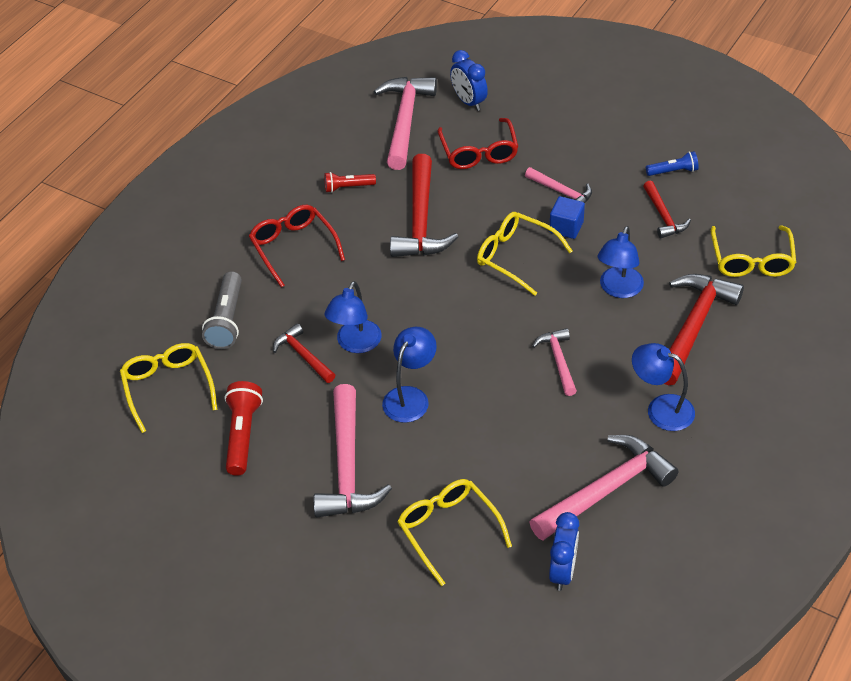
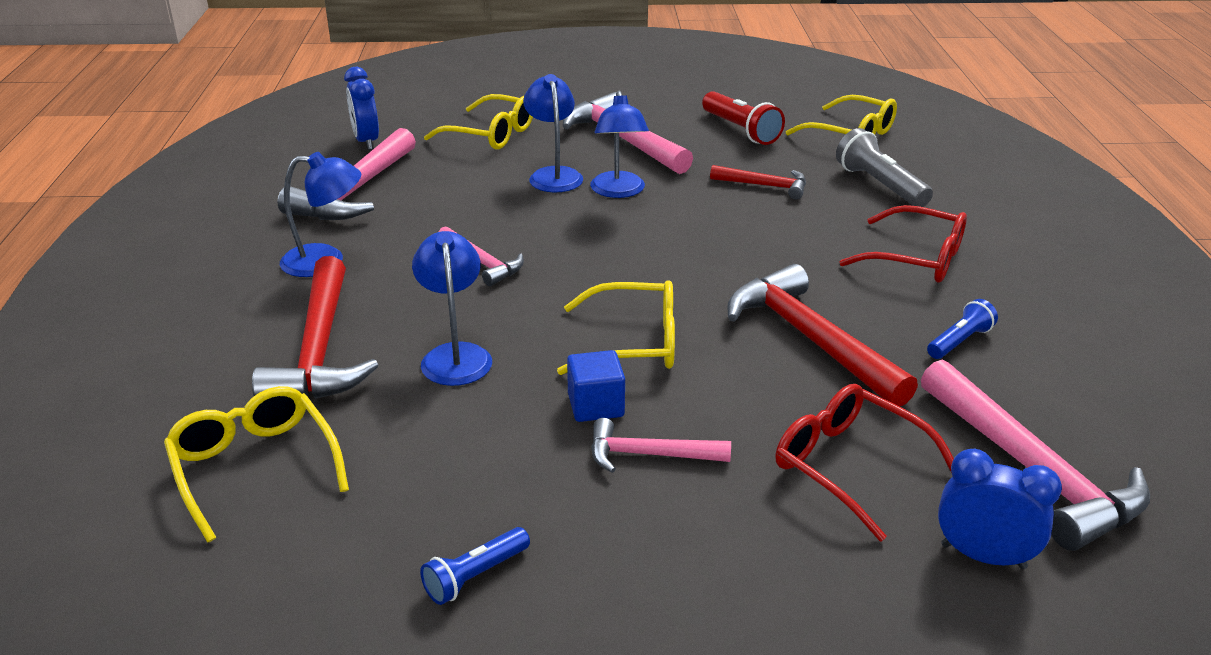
camera: 145 degrees right, 15 degrees down
(348, 187) = (959, 341): red flashlight -> blue flashlight
(355, 344) = (725, 208): blue lamp -> blue lamp (554, 175)
(663, 216) = (446, 482): red hammer -> none

